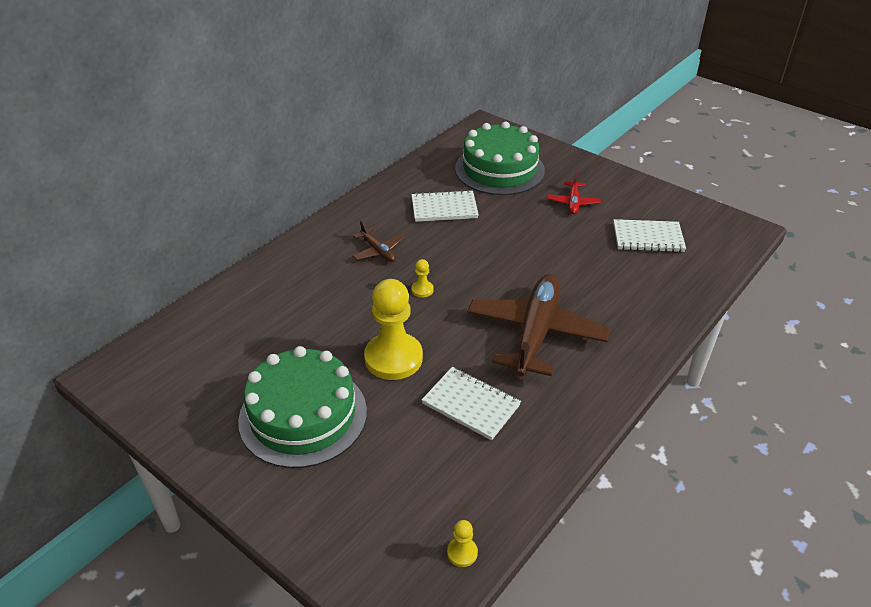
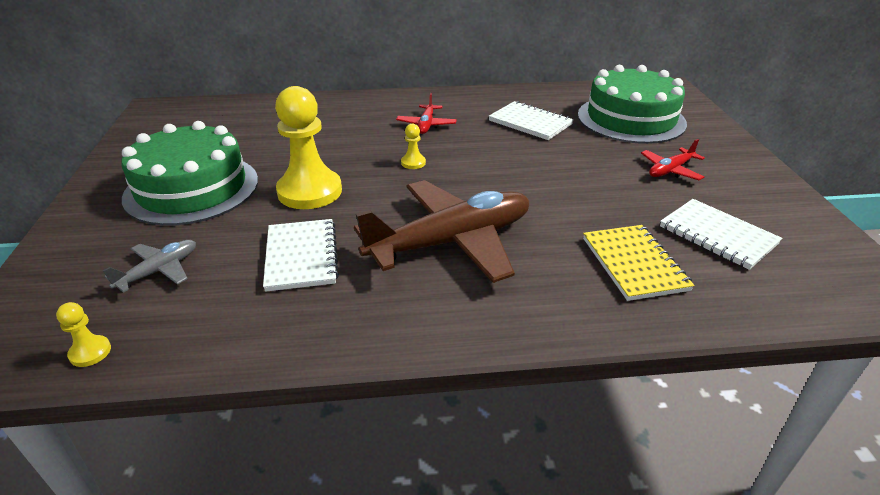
camera: 45 degrees right, 5 degrees down
(378, 251) = (426, 125): brown plane -> red plane
(403, 482) = (159, 271): none -> grey plane
(636, 283) = (634, 264): none -> yellow notebook

